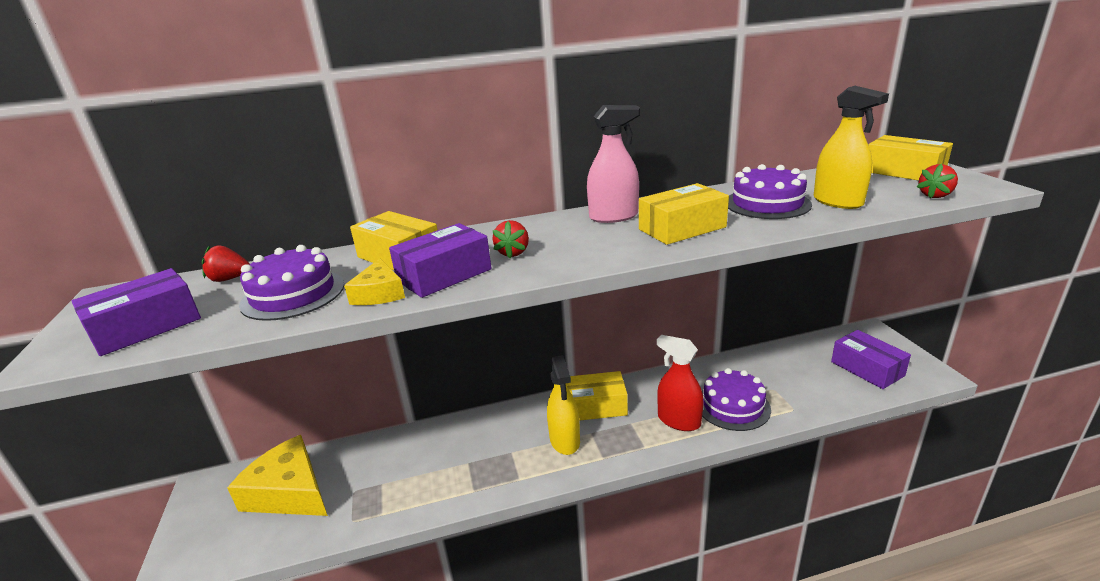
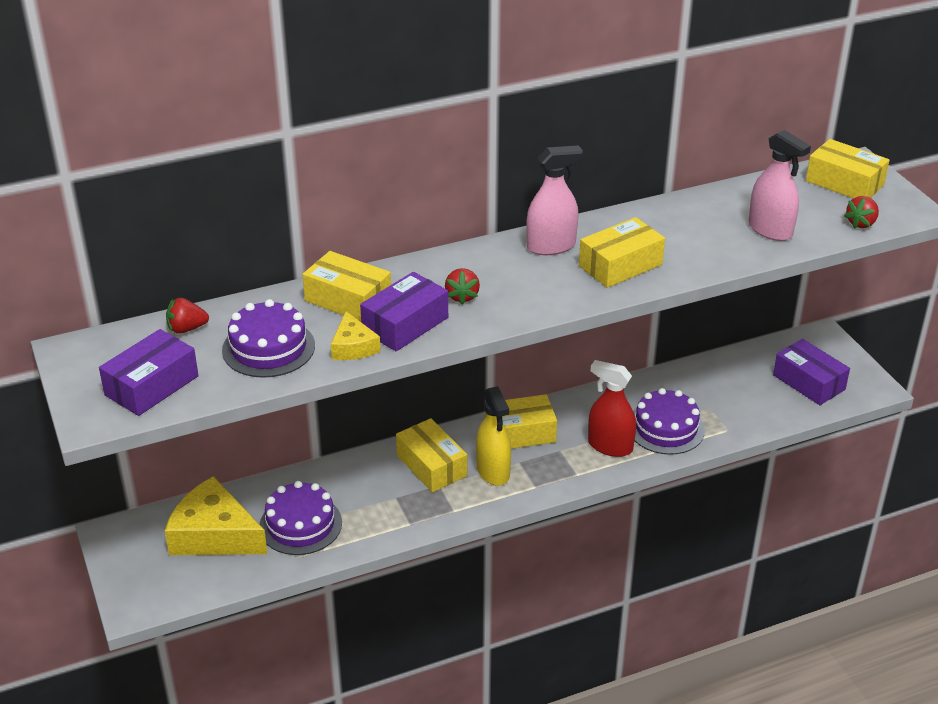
camera: 10 degrees left, 10 degrees up
(509, 433) = (431, 466): none -> yellow box
(767, 203) = (703, 230): purple cake -> purple cake (300, 524)
(838, 202) = (770, 230): yellow spray bottle -> pink spray bottle

